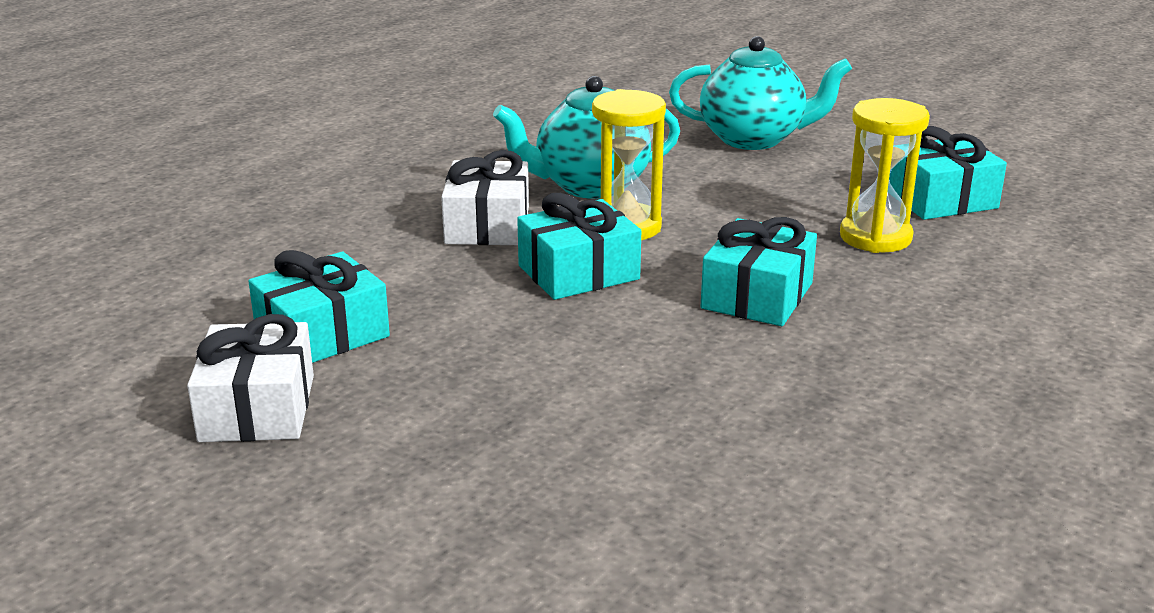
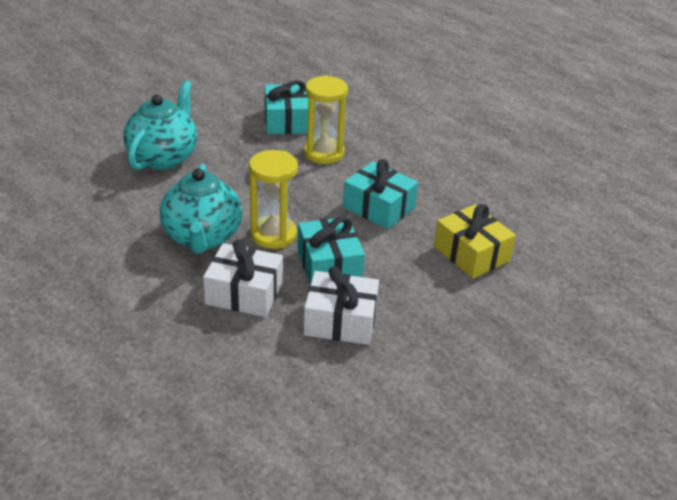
camera: 80 degrees left, 10 degrees up
(257, 408) = (468, 425): white gift -> white gift (340, 321)
(322, 334) = (379, 389): turquoise gift -> none
(682, 389) = (471, 254): none -> yellow gift

